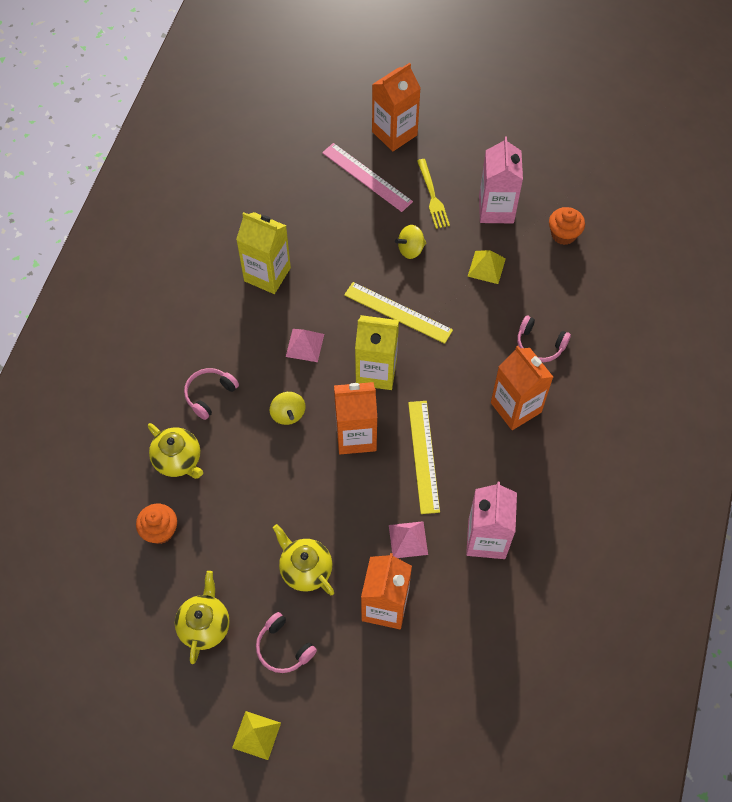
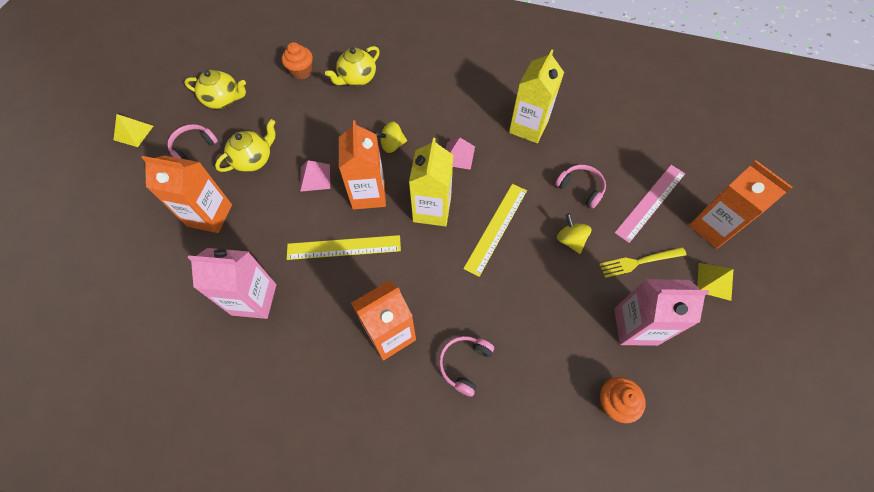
camera: 90 degrees right, 0 degrees up
(210, 394) = (412, 94): pink headphones -> pink headphones (580, 188)
(408, 539) = (265, 233): pink pyramid -> pink pyramid (315, 177)
(486, 267) = (557, 313): yellow pyramid -> yellow pyramid (714, 281)

